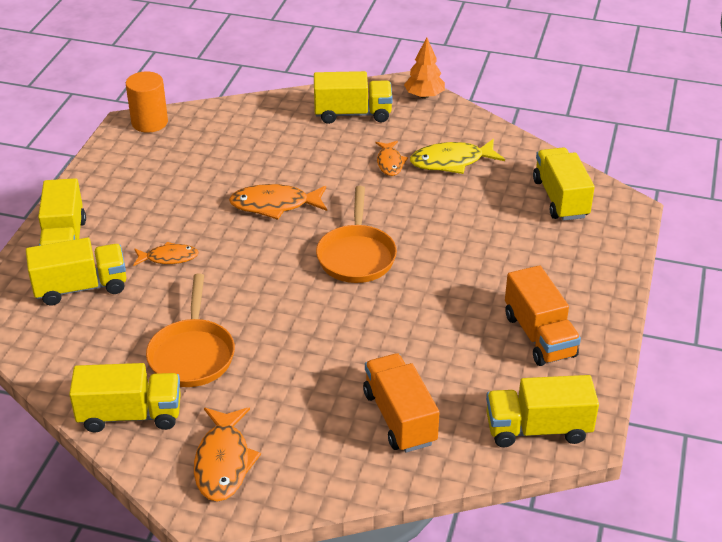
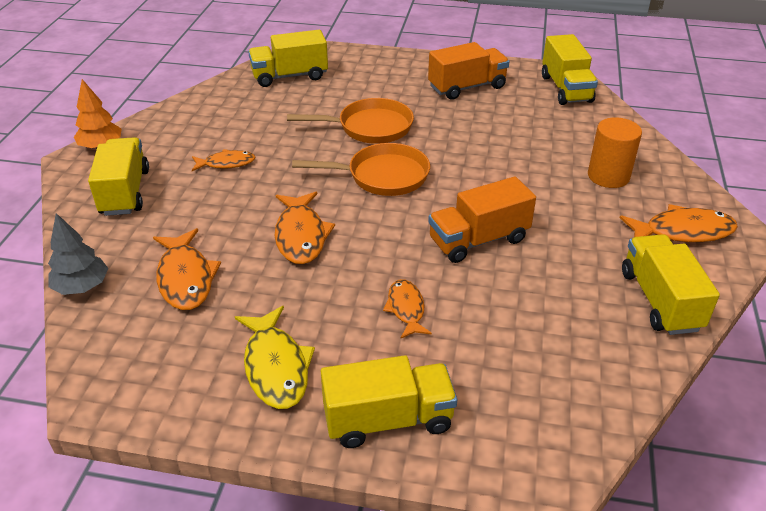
camera: 95 degrees left, 0 degrees up
(81, 287) = (477, 381): yellow truck -> none
(149, 122) = (97, 376): orange cylinder -> orange cylinder (608, 176)
(192, 354) = (557, 268): orange pan -> orange pan (370, 127)
(236, 150) = (185, 278): none -> orange fish
(238, 107) = (82, 287): none -> grey tree
(399, 418) = (584, 145): orange truck -> orange truck (478, 240)
(451, 162) = (229, 128): yellow fish -> yellow fish (276, 366)

